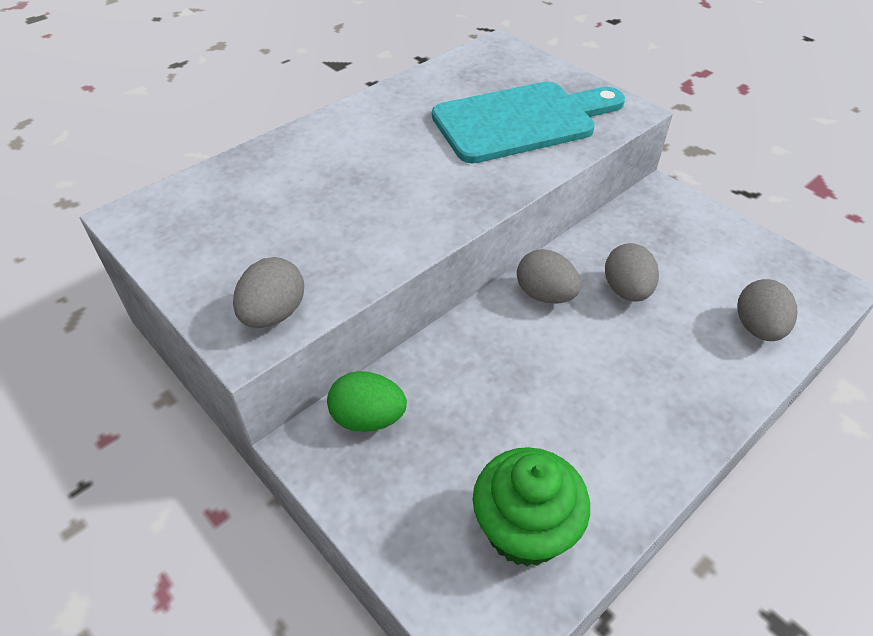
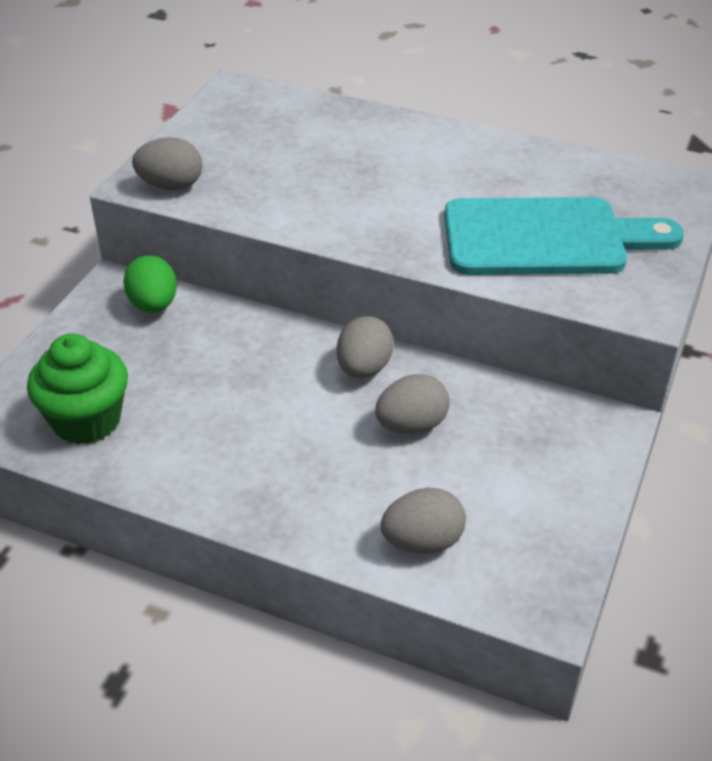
camera: 65 degrees right, 5 degrees down
(521, 121) = (545, 238): turquoise cutting board -> turquoise cutting board turned 45 degrees counterclockwise

